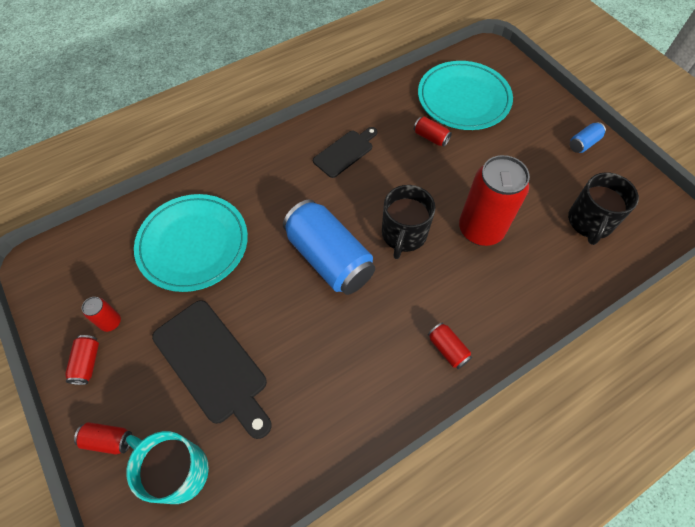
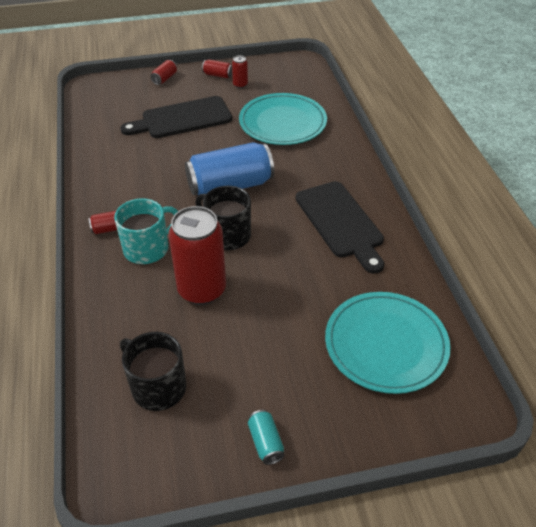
camera: 110 degrees right, 15 degrees down
(178, 471) = (128, 99): turquoise mug -> turquoise mug (147, 248)
(345, 152) = (340, 222): black cutting board -> black cutting board, size x1.66
(431, 137) = (335, 292): red can -> none
(583, 143) = (265, 442): blue can -> turquoise can

